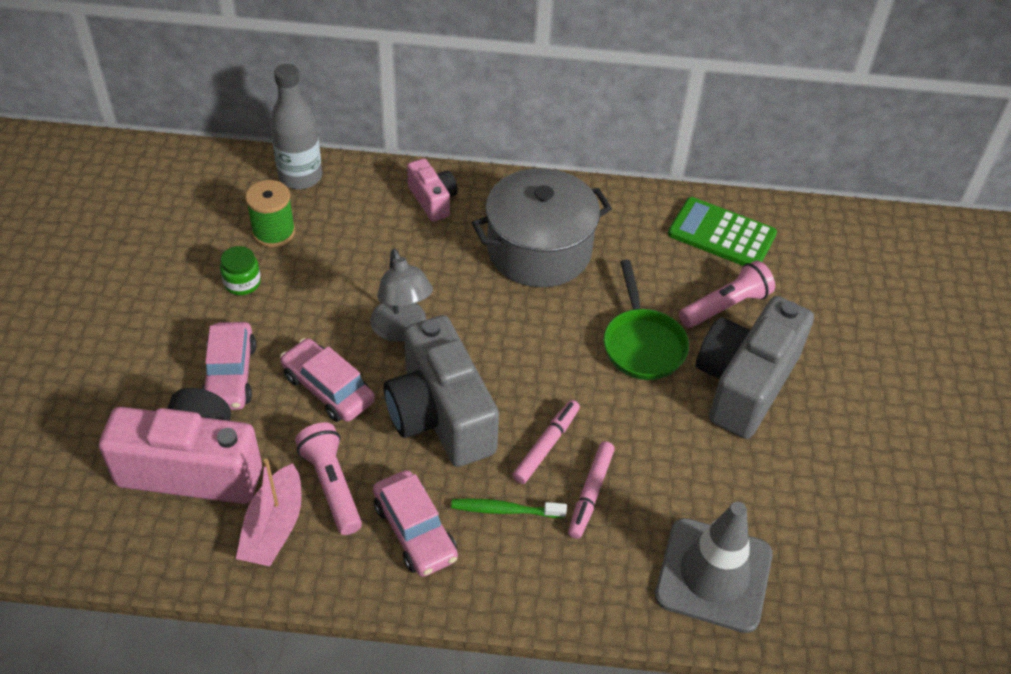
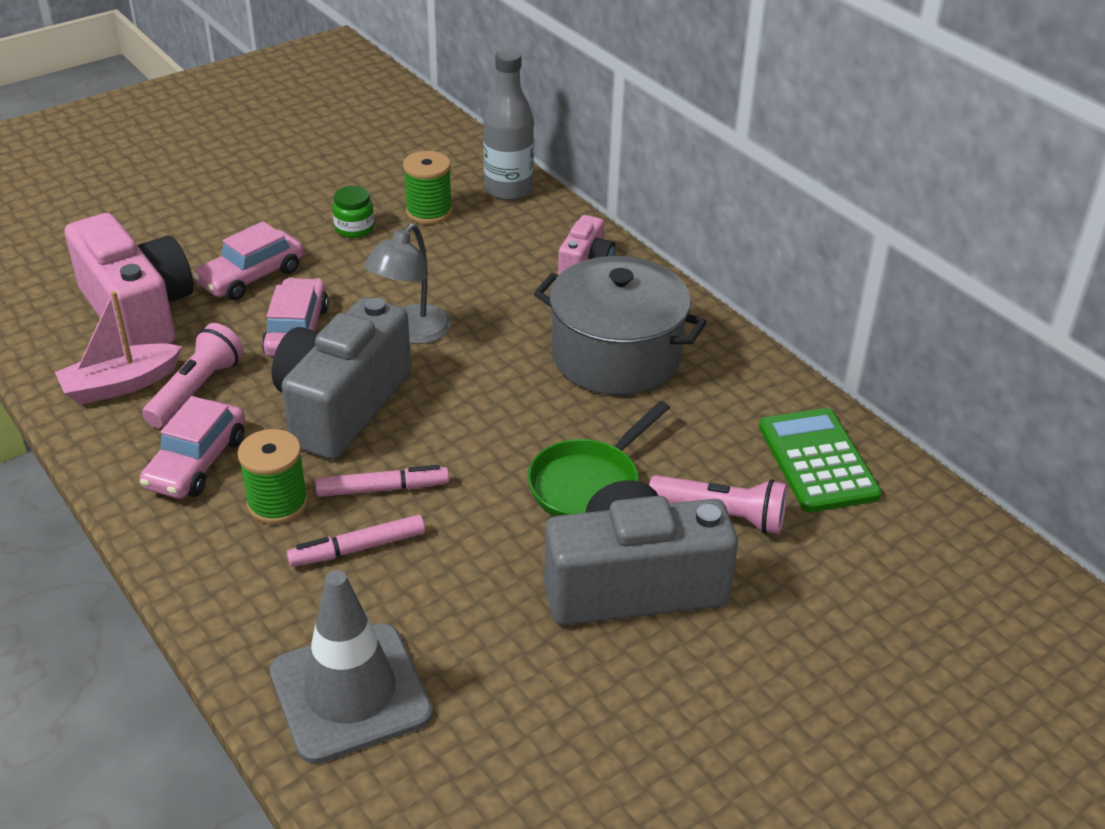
camera: 50 degrees right, 10 degrees down
(505, 510) = (277, 503): green toothbrush -> green spool

